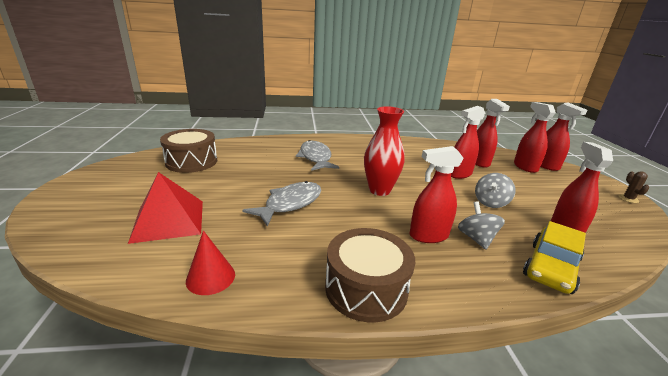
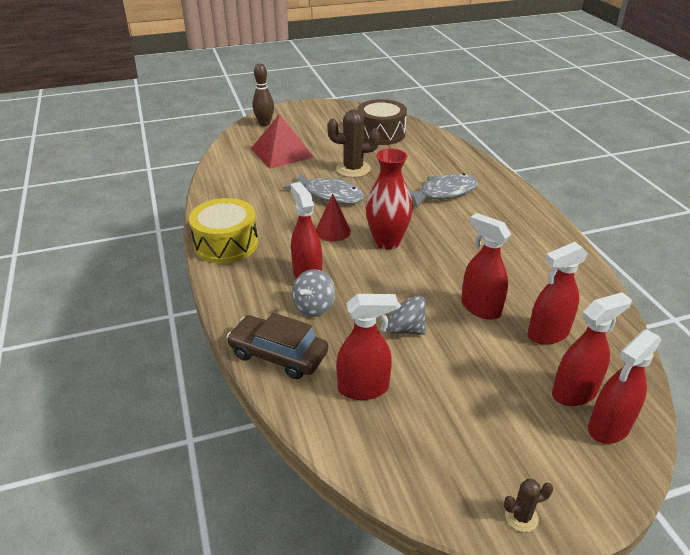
camera: 80 degrees right, 10 degrees up
(66, 224) = (264, 124): none -> brown bowling pin
(210, 277) = (225, 184): red cone -> red cone (333, 231)
(248, 185) = (353, 169): none -> brown cactus
(366, 288) = (226, 244): brown drum -> yellow drum
(476, 238) = (314, 307): grey spinning top -> grey spinning top turned 135 degrees clockwise
(550, 267) = (278, 354): yellow car -> brown car

